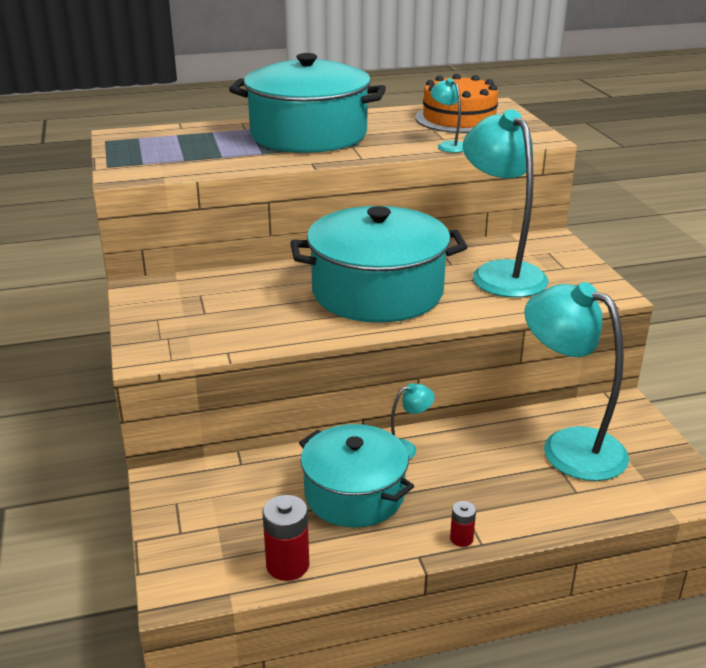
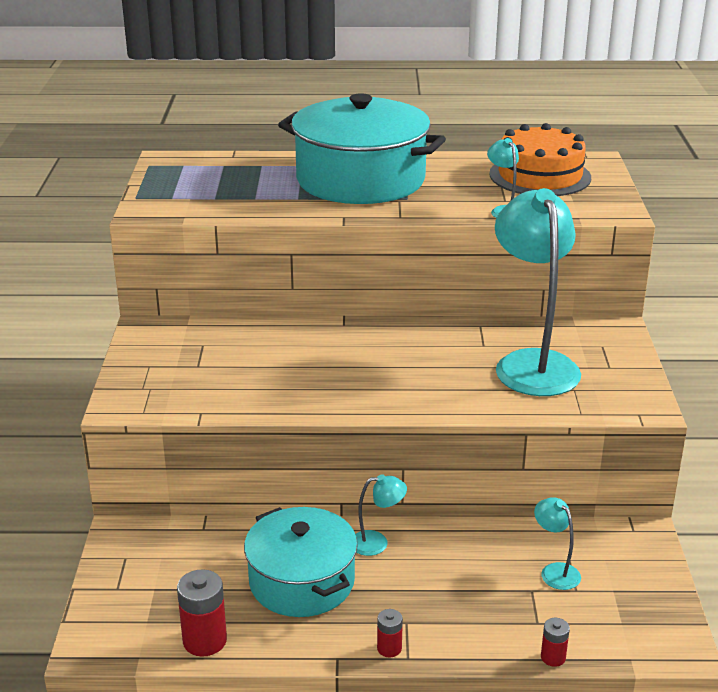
camera: 15 degrees right, 0 degrees up
(377, 292) = (385, 367): turquoise pot -> none
(568, 446) = (555, 571): turquoise lamp -> turquoise lamp, size x0.43
(605, 519) = (553, 657): none -> red battery

